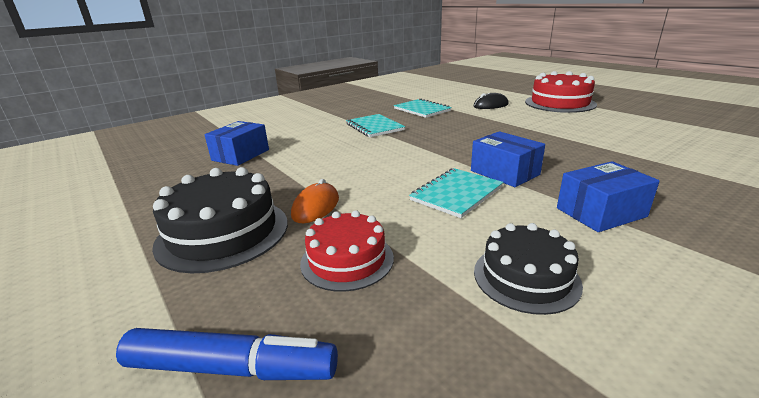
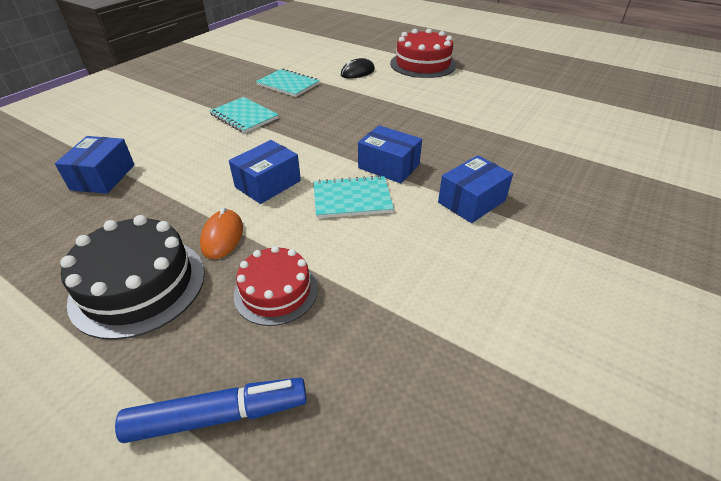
camera: 20 degrees left, 15 degrees up
(376, 173) = (268, 184): none -> blue box
(456, 194) = (352, 199): turquoise notebook -> turquoise notebook turned 60 degrees clockwise
(526, 277) = (425, 278): black cake -> none

